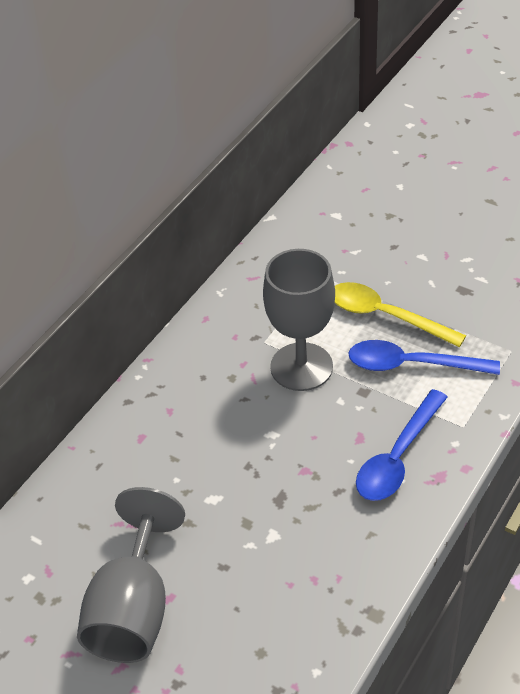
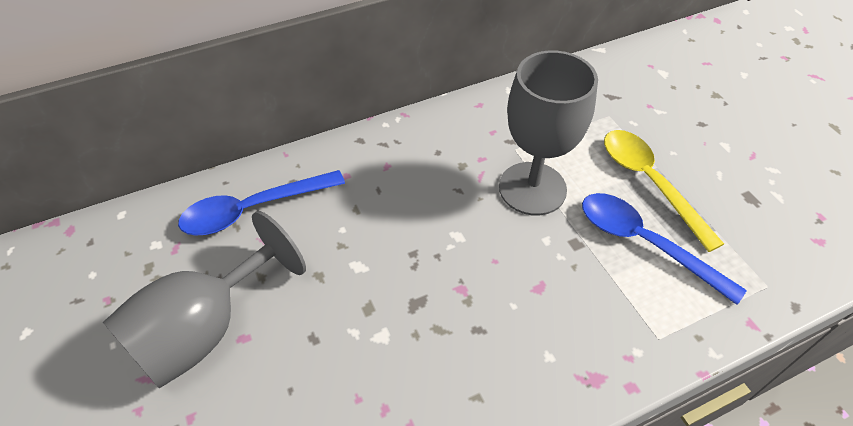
camera: 30 degrees right, 5 degrees up
(397, 457) = (563, 330): blue spoon -> blue spoon (252, 209)

